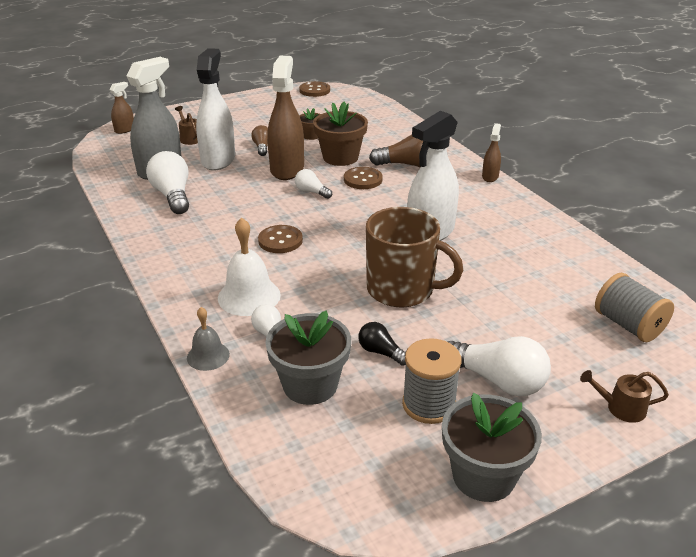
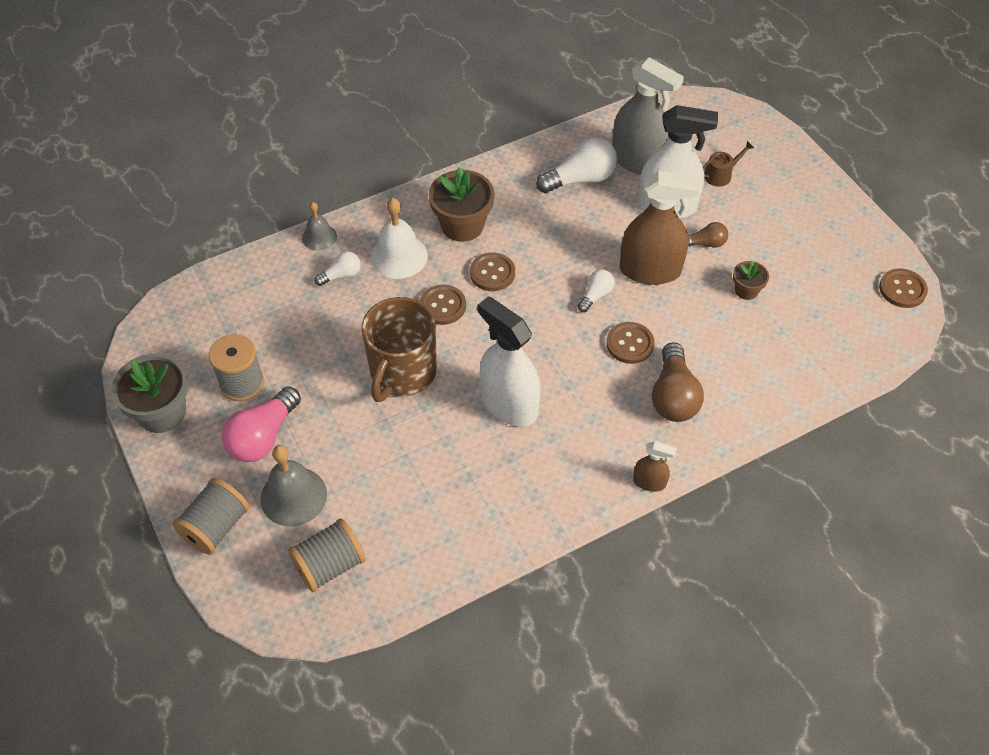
camera: 90 degrees right, 20 degrees up
(124, 130) = (734, 116): brown spray bottle -> none
(310, 385) = (276, 304): grey flower pot -> none
(319, 268) = (442, 306): none -> brown button
(340, 157) = (687, 321): brown flower pot -> brown flower pot (462, 225)
(381, 352) = (311, 352): black light bulb -> none
(498, 381) = (263, 437): white light bulb -> pink light bulb
(564, 353) = (293, 496): none -> grey bell
(621, 408) = (216, 526): brown watering can -> grey spool

